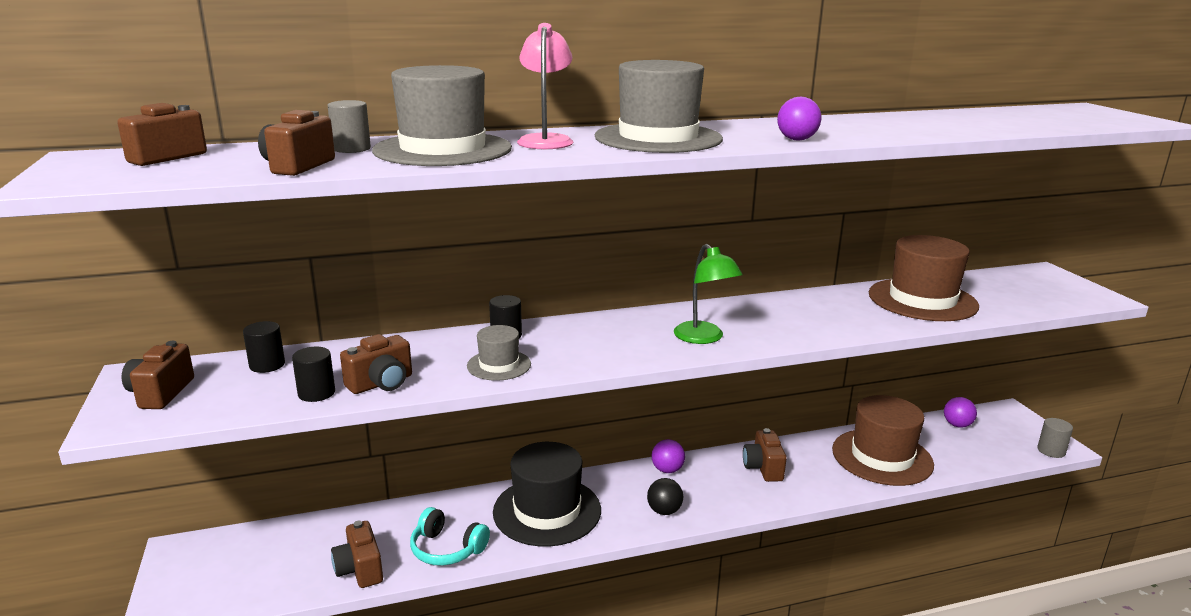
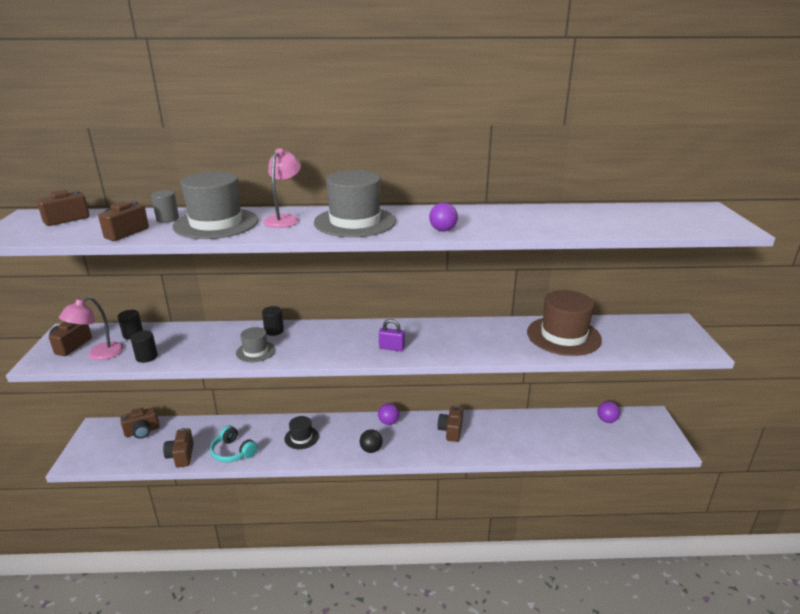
camera: 15 degrees right, 5 degrees up
(225, 400) = (99, 355): none -> pink lamp
(381, 383) = (184, 355): brown camera -> brown camera (142, 431)
(547, 511) = (301, 437): black hat -> black hat, size x0.51
(704, 338) = (391, 348): green lamp -> purple padlock
(882, 457) = (536, 435): brown hat -> none
(1051, 451) = (664, 450): grey cylinder -> none

